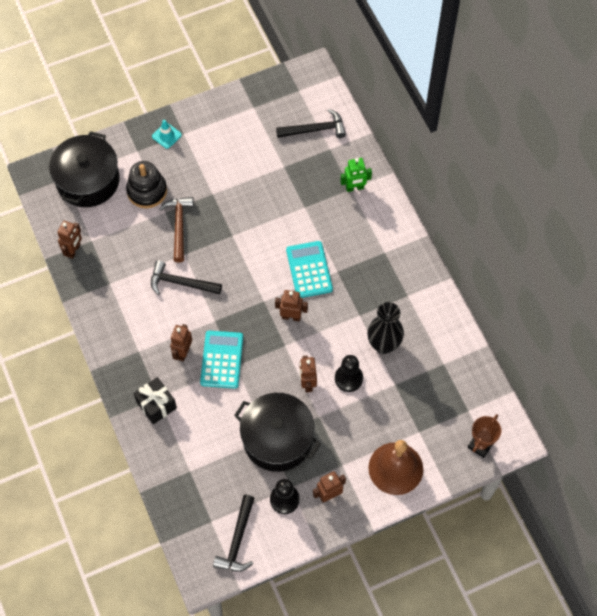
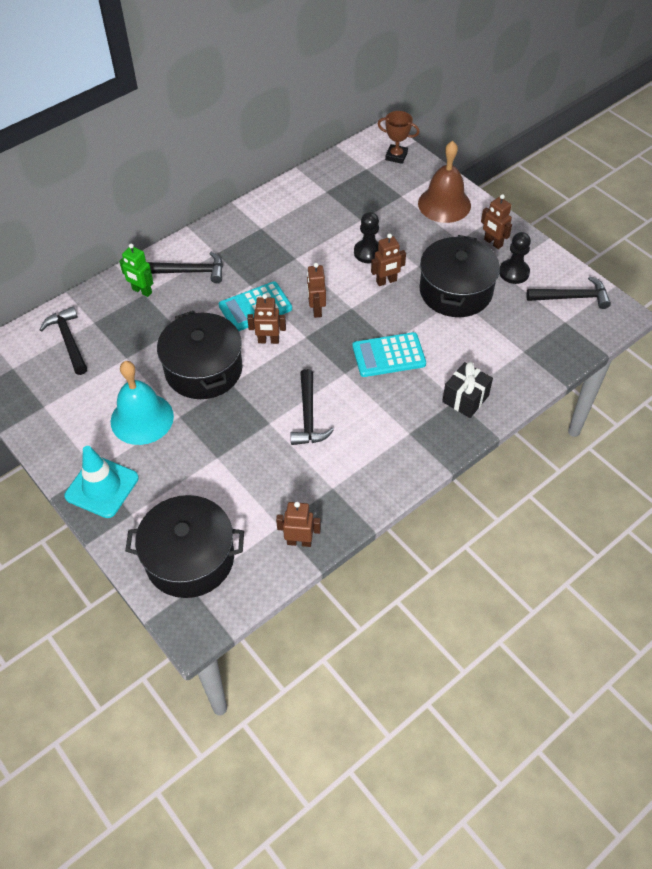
camera: 105 degrees left, 10 degrees down
(147, 191) = (191, 485): black stacking toy -> none
(166, 135) = (102, 487): turquoise traffic cone -> turquoise traffic cone, size x1.85
(179, 226) = (233, 438): brown hammer -> none
(183, 352) = (394, 391): brown robot -> brown robot (268, 341)
(219, 169) = (142, 418): none -> turquoise bell
(253, 218) = (203, 369): none -> black pot
(354, 188) = (142, 291): green robot -> green robot turned 150 degrees clockwise
(367, 228) = (190, 271): none -> black hammer
(383, 344) = (322, 235): black vase -> none

